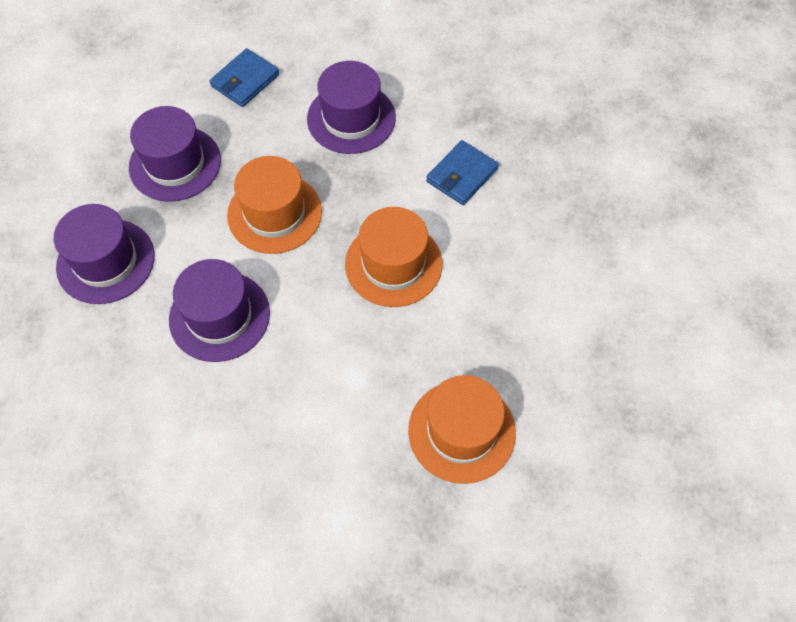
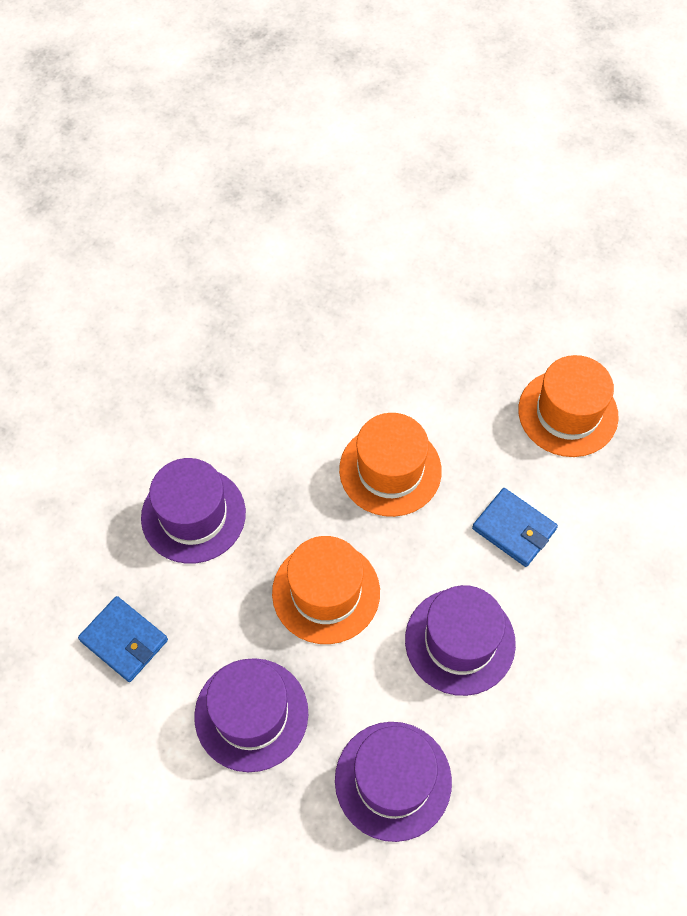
camera: 90 degrees left, 0 degrees up
(462, 175) = (278, 404): blue wallet -> blue wallet (514, 529)

